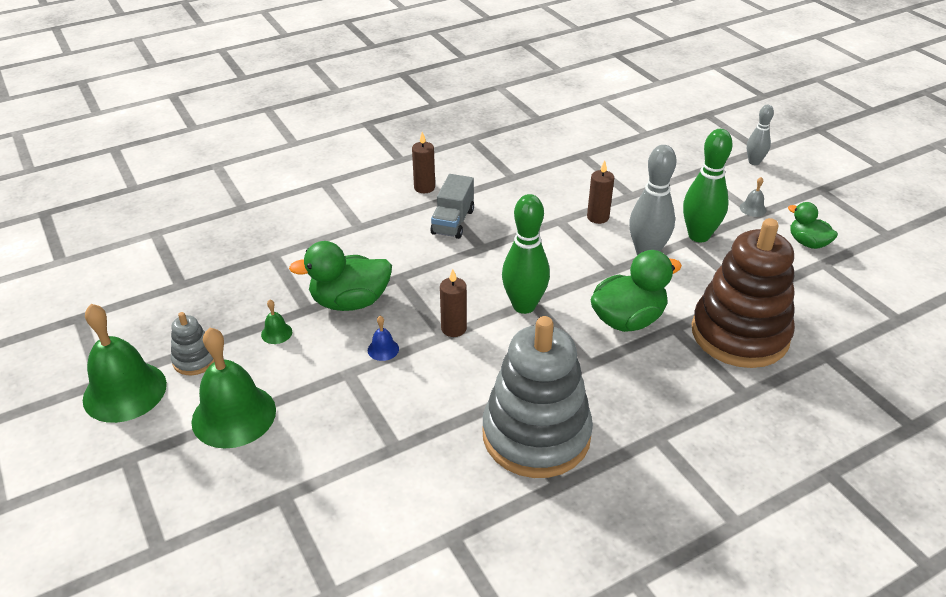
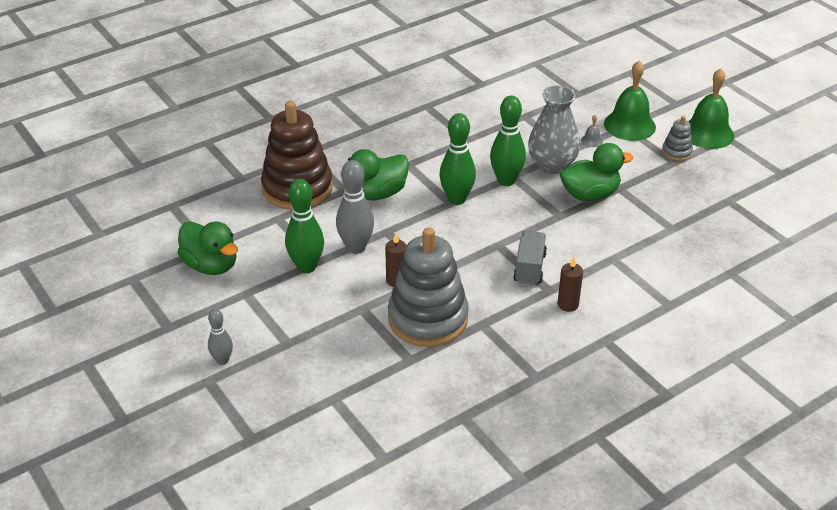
camera: 175 degrees right, 0 degrees up
(276, 333) = (632, 171): green bell -> none
(383, 349) = (552, 165): blue bell -> grey vase
(453, 328) = (506, 180): brown candle -> green bowling pin
(536, 435) = (441, 125): grey stacking toy -> grey stacking toy (428, 319)
(753, 209) = (246, 299): grey bell -> grey bell (591, 140)
(807, 243) = (211, 265): green duck -> green duck, size x1.64

